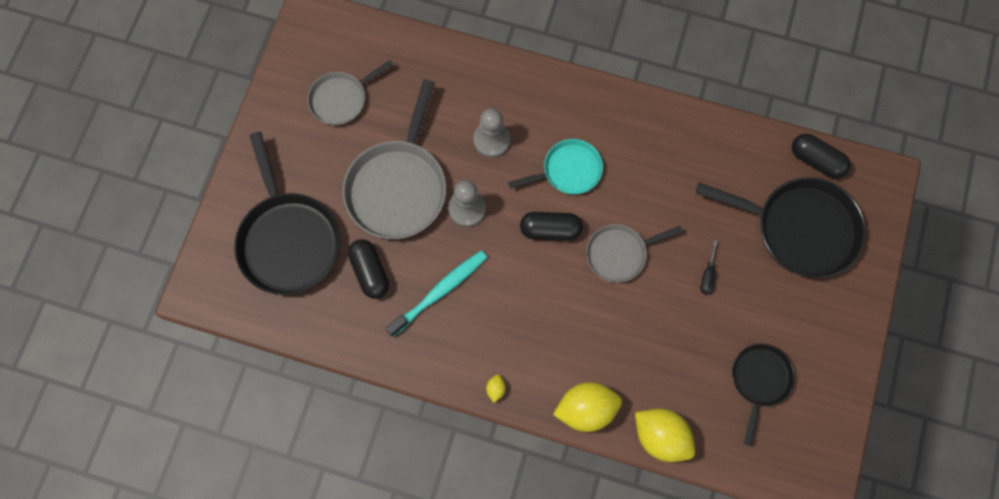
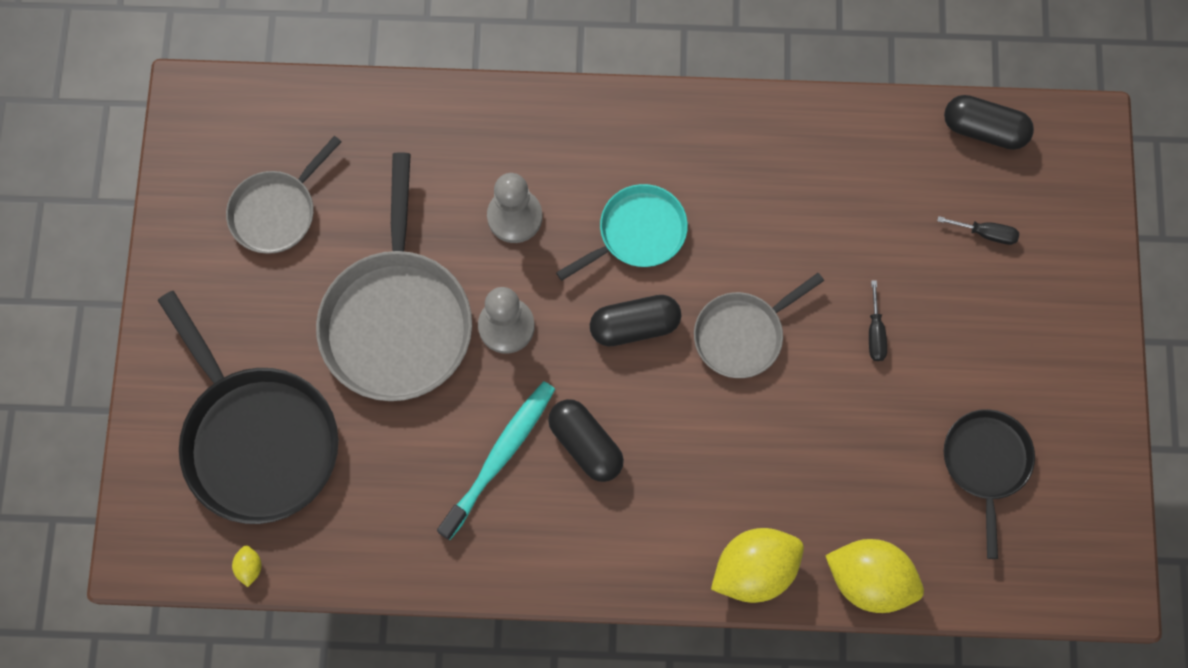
camera: 15 degrees left, 0 degrees up
(370, 272) = (390, 455): black capsule -> black capsule (585, 444)
(496, 389) = (618, 575): yellow lemon -> yellow lemon (249, 567)
(799, 229) = (986, 233): black pan -> black screwdriver

